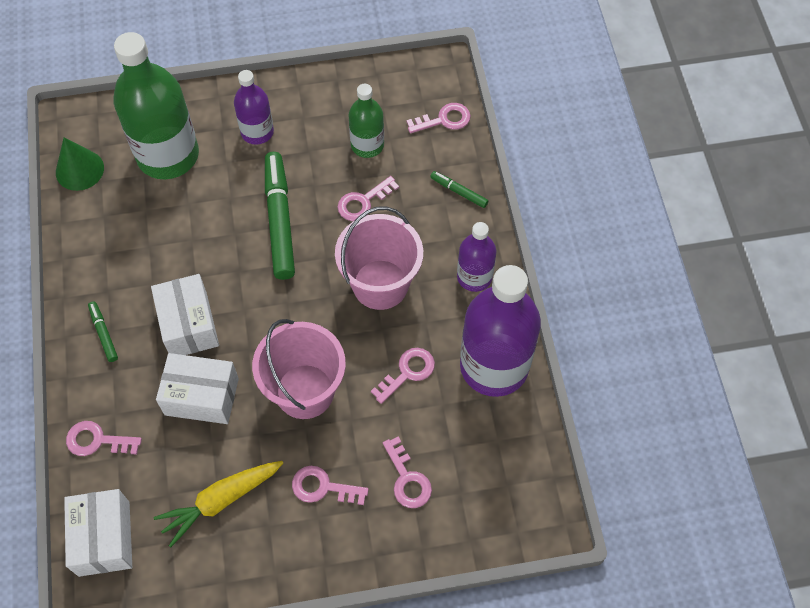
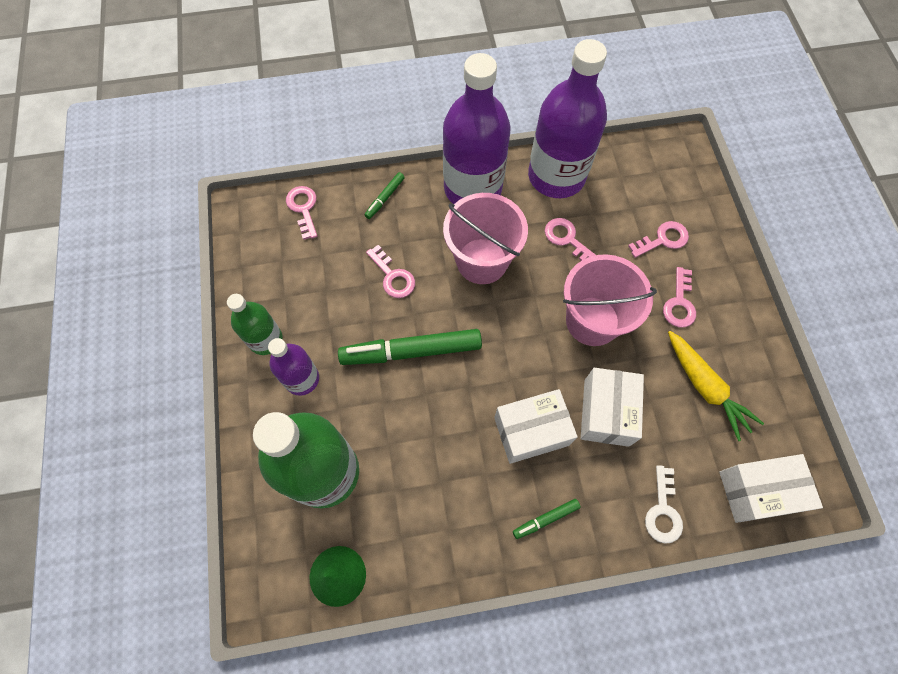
camera: 90 degrees left, 5 degrees up
(97, 440) = (663, 511): pink key -> white key
(367, 145) = (327, 274): green bottle -> green bottle (266, 339)
(474, 277) = (472, 188): purple bottle -> purple bottle, size x1.87

